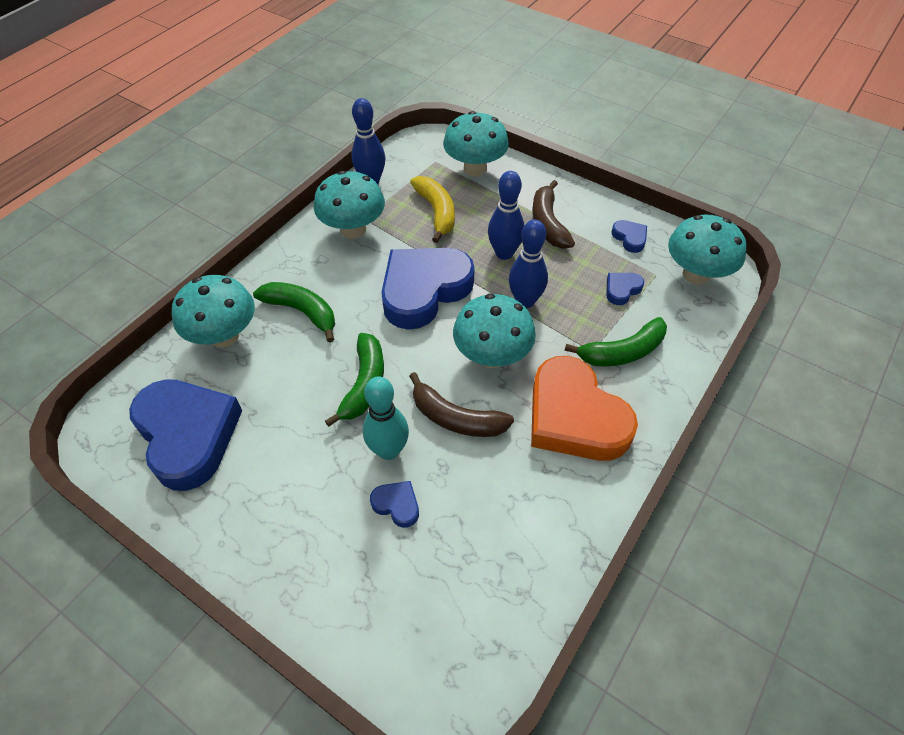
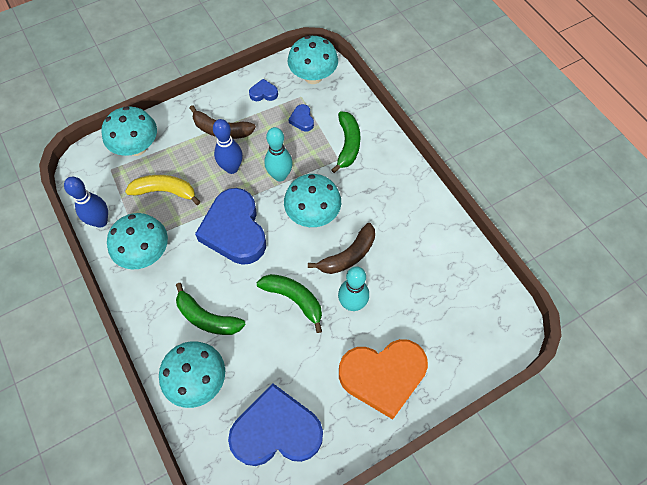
camera: 65 degrees left, 10 degrees up
(302, 312) = (207, 318): green banana -> green banana turned 120 degrees counterclockwise
(397, 505) = (392, 313): blue heart -> none
(525, 301) = (280, 175): blue bowling pin -> turquoise bowling pin
(574, 417) = (379, 192): orange heart -> orange heart (383, 376)

